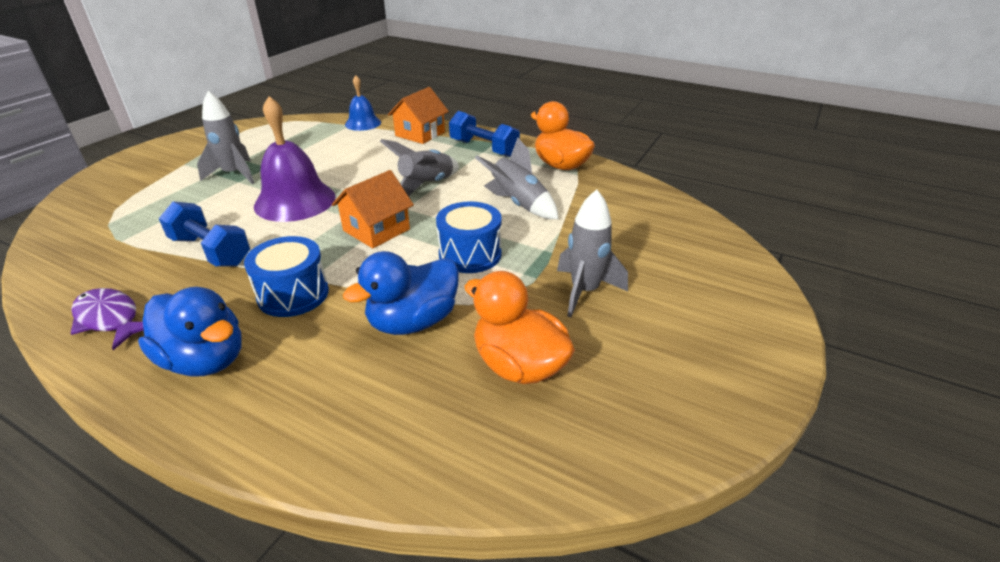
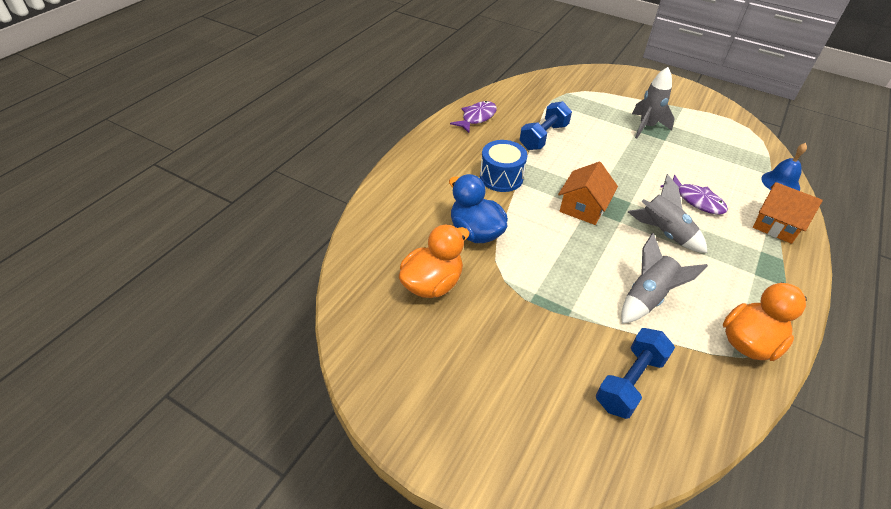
camera: 90 degrees right, 10 degrees up
(205, 360) = (444, 155): blue duck -> none
(295, 201) = (615, 162): purple bell -> none
(376, 230) = (583, 207): orange house -> orange house turned 75 degrees clockwise
(379, 163) = (696, 200): none -> purple fish
(470, 254) = (557, 261): blue drum -> none
(484, 148) = (764, 275): blue dumbbell -> blue dumbbell (630, 382)
(584, 291) = (513, 331): grey rocket -> none

